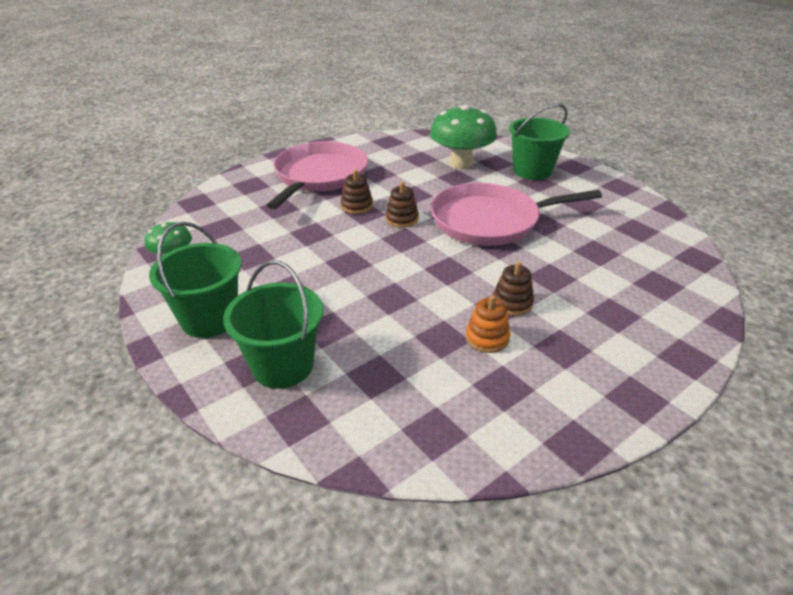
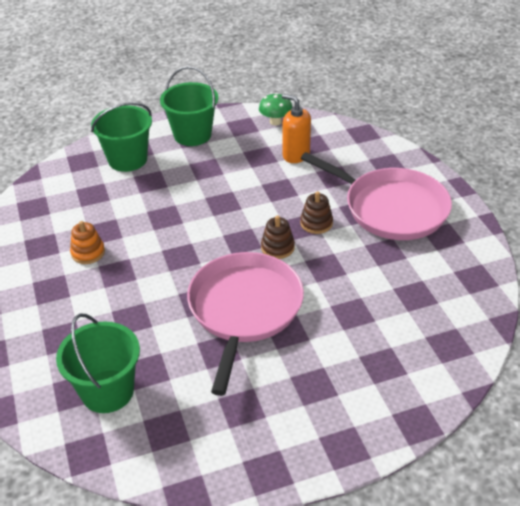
camera: 110 degrees right, 5 degrees up
(245, 233) = (296, 155): none -> orange soap dispenser
(461, 163) = (389, 328): green mushroom -> none
(512, 303) = (115, 279): brown stacking toy -> none
(532, 171) = (345, 393): green bucket -> green bucket (107, 391)

